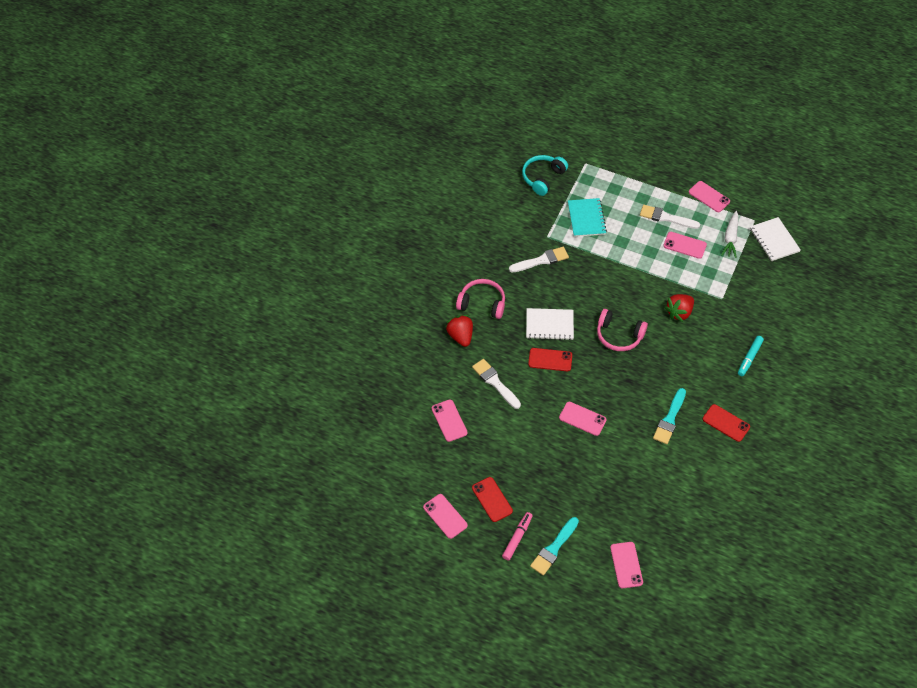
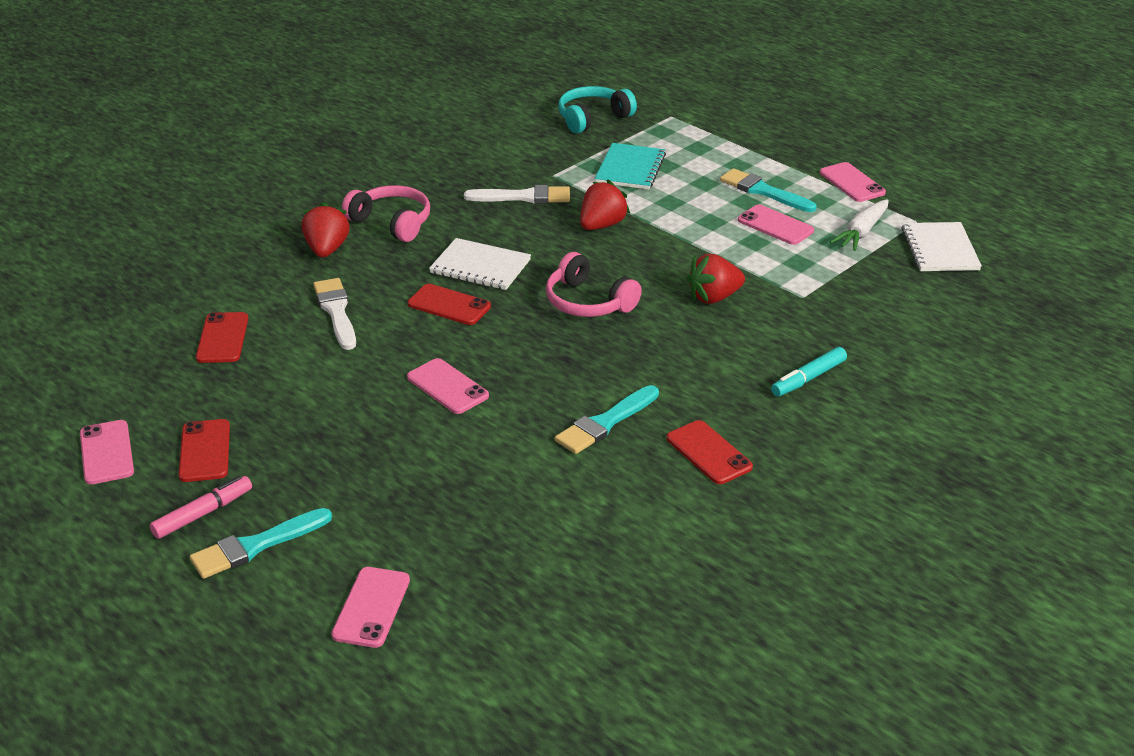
camera: 20 degrees right, 20 degrees down
(449, 420) = (222, 338): pink phone -> red phone
(595, 272) = (602, 225): none -> red strawberry
(666, 218) = (763, 191): white brush -> turquoise brush

